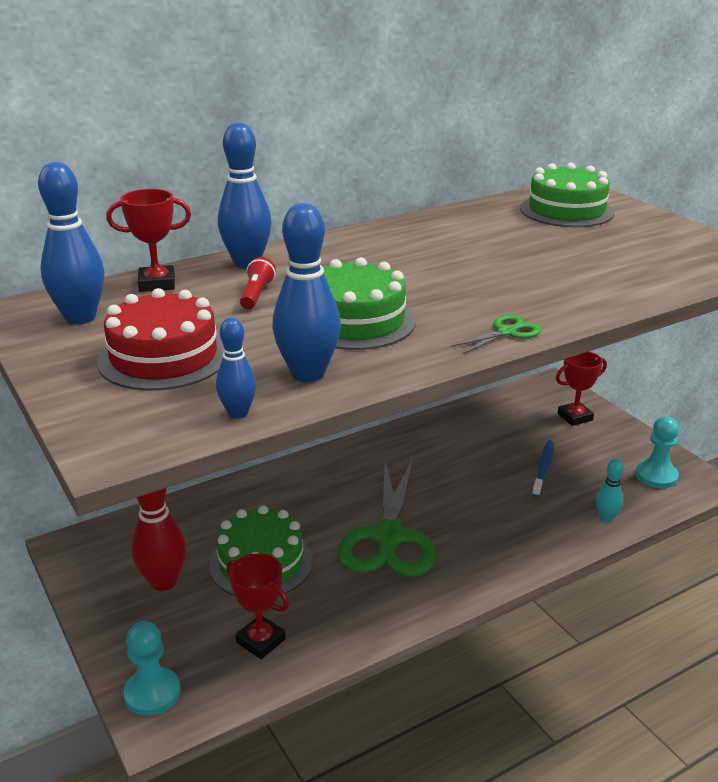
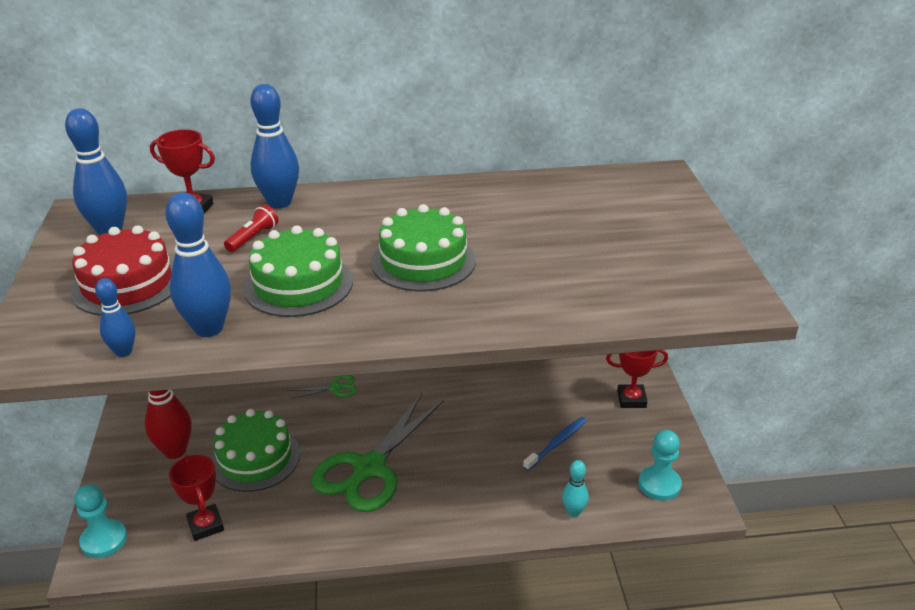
camera: 25 degrees right, 5 degrees up
(507, 332) = (407, 328): green scissors -> green scissors (335, 388)
(566, 210) = (620, 200): green cake -> green cake (423, 261)

